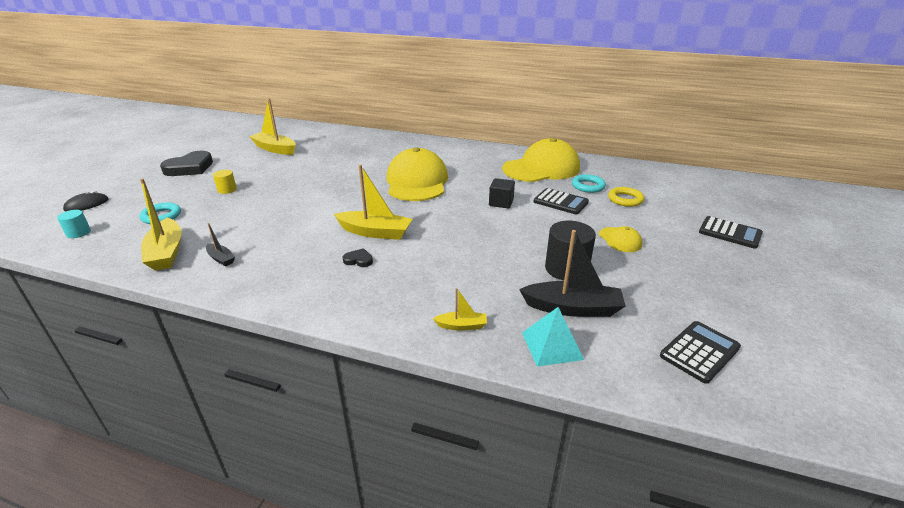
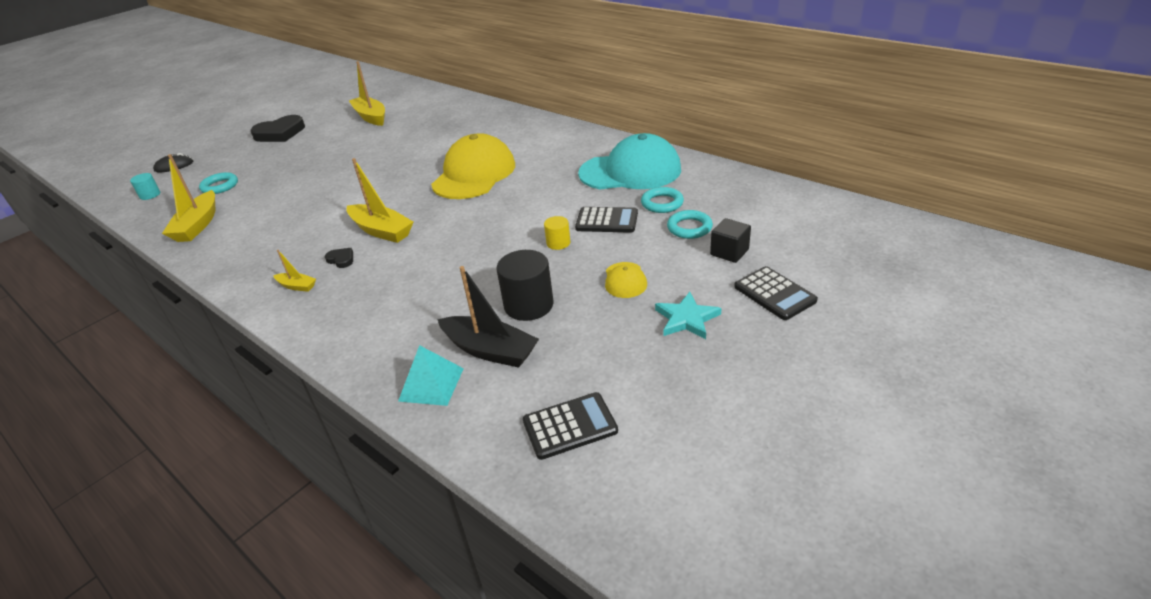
camera: 25 degrees right, 5 degrees up
(221, 259) = (233, 238): black boat -> none
(227, 190) = (292, 163): yellow cylinder -> yellow cylinder (558, 243)
(461, 326) = (370, 346): yellow boat -> yellow boat (297, 286)
(501, 203) = (538, 212): black cube -> black cube (729, 252)
(541, 168) = (630, 171): yellow cap -> turquoise cap
(560, 202) = (607, 221): black calculator -> black calculator turned 45 degrees counterclockwise
(625, 199) = (689, 228): yellow ring -> turquoise ring
(692, 258) = (686, 319): none -> turquoise star

